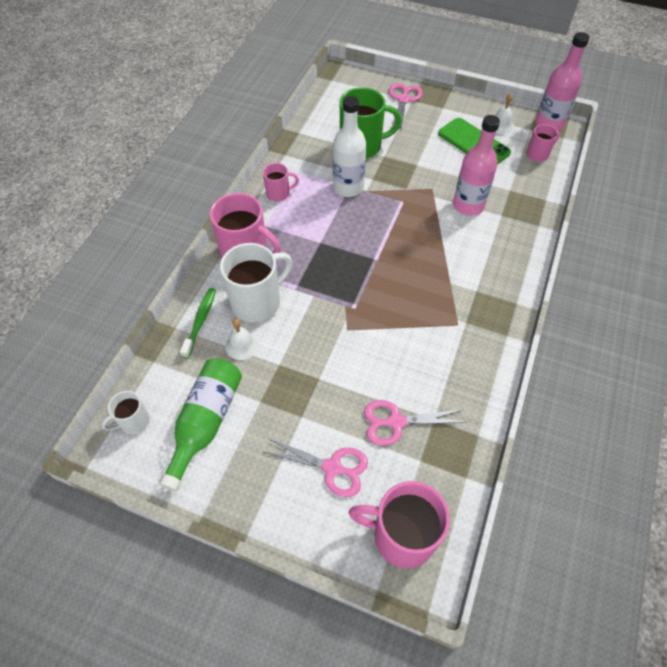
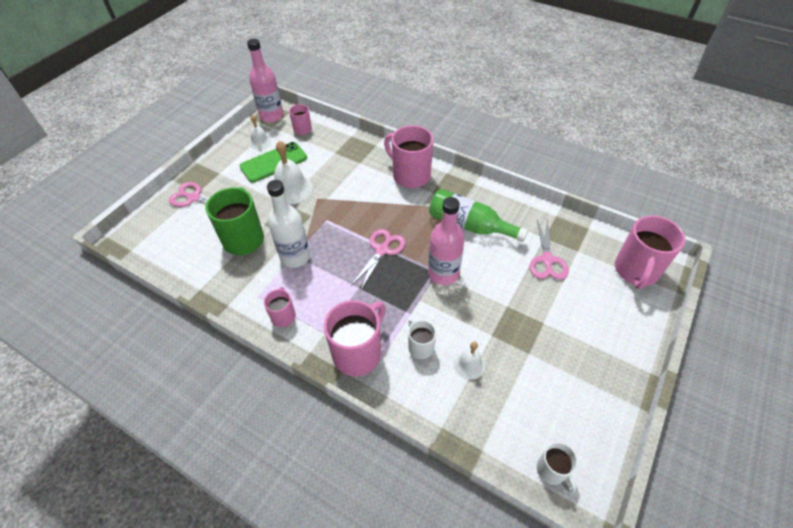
camera: 80 degrees left, 5 degrees down
(200, 321) = (437, 401): green toothbrush -> none
(206, 422) = (551, 400): green bottle -> green bottle (470, 225)
(257, 302) = (420, 347): white mug -> white mug, size x0.53
(332, 467) = (588, 306): pink scissors -> pink scissors (382, 250)
(439, 165) = (291, 189): none -> white bell
(468, 205) = (344, 179): pink bottle -> pink bottle (443, 273)
(497, 266) = (410, 175): none -> pink mug

